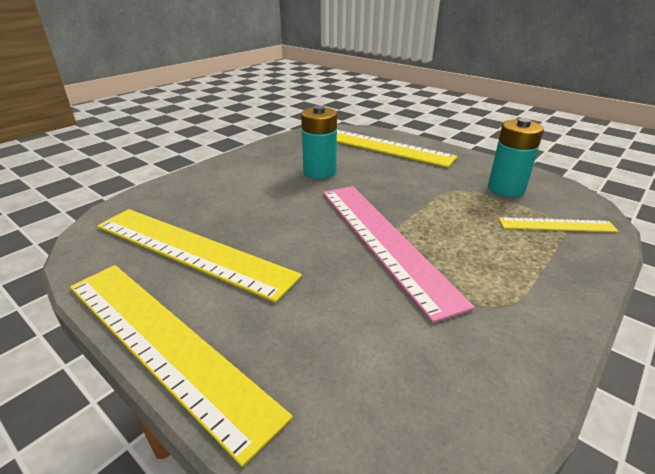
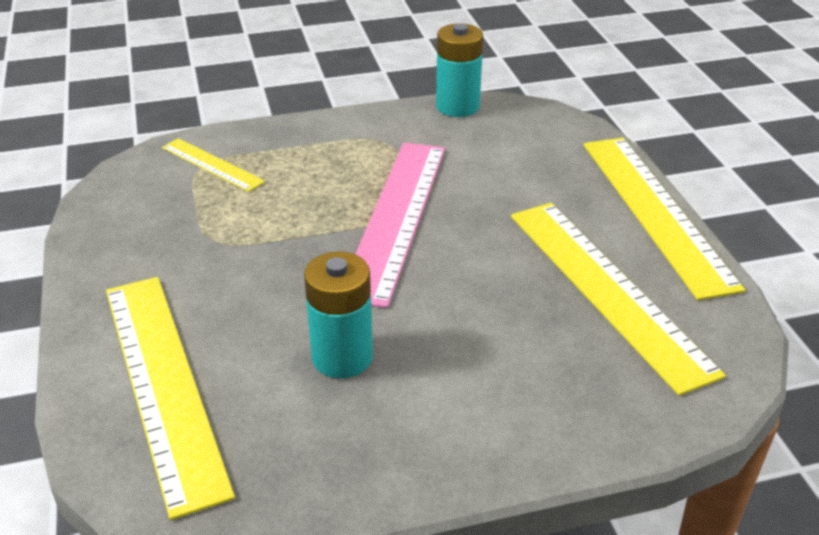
camera: 145 degrees left, 5 degrees up
(506, 189) = (164, 217): turquoise battery -> turquoise battery (457, 106)

